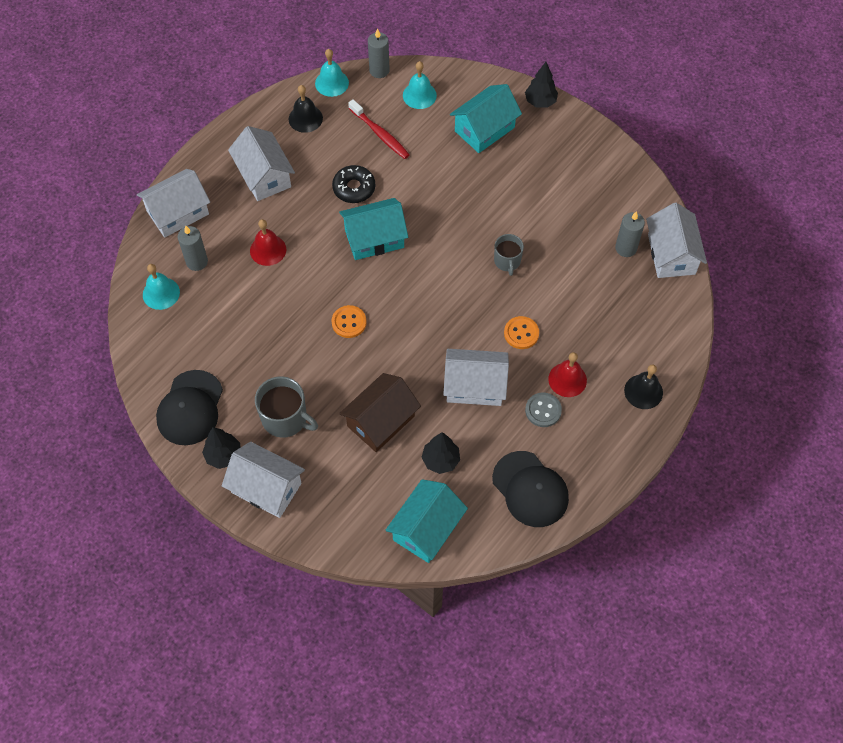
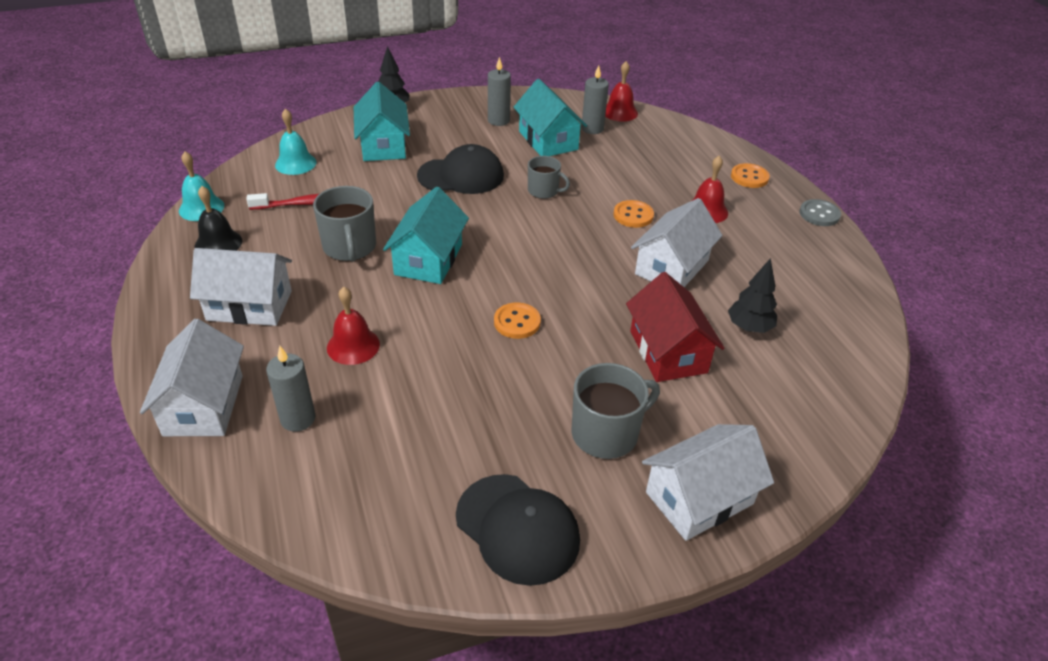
camera: 60 degrees left, 20 degrees down
(161, 293) = (306, 479): turquoise bell -> none
(223, 455) = (620, 523): black tree -> none
(354, 188) = (350, 247): black donut -> grey mug
(379, 70) = (232, 174): grey candle -> grey candle (498, 120)
(381, 421) = (668, 352): brown house -> red house
(426, 528) = (833, 375): turquoise house -> turquoise house (548, 140)
(530, 489) = (820, 281): black cap -> black cap (461, 176)
(543, 410) = (731, 237): grey button -> grey button (819, 214)
(643, 391) = (749, 177): black bell -> orange button
(671, 254) = (619, 112): white house -> red bell

